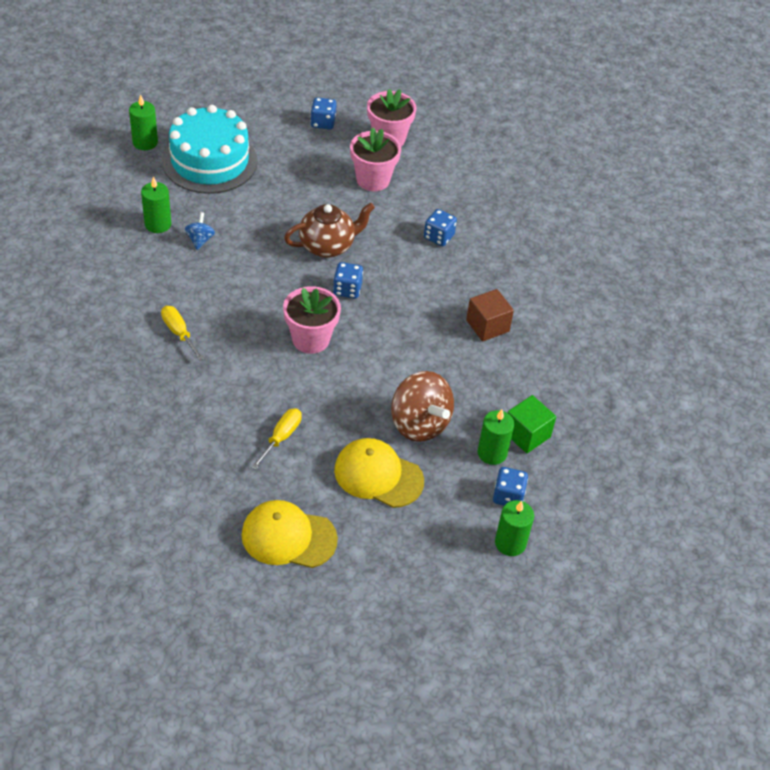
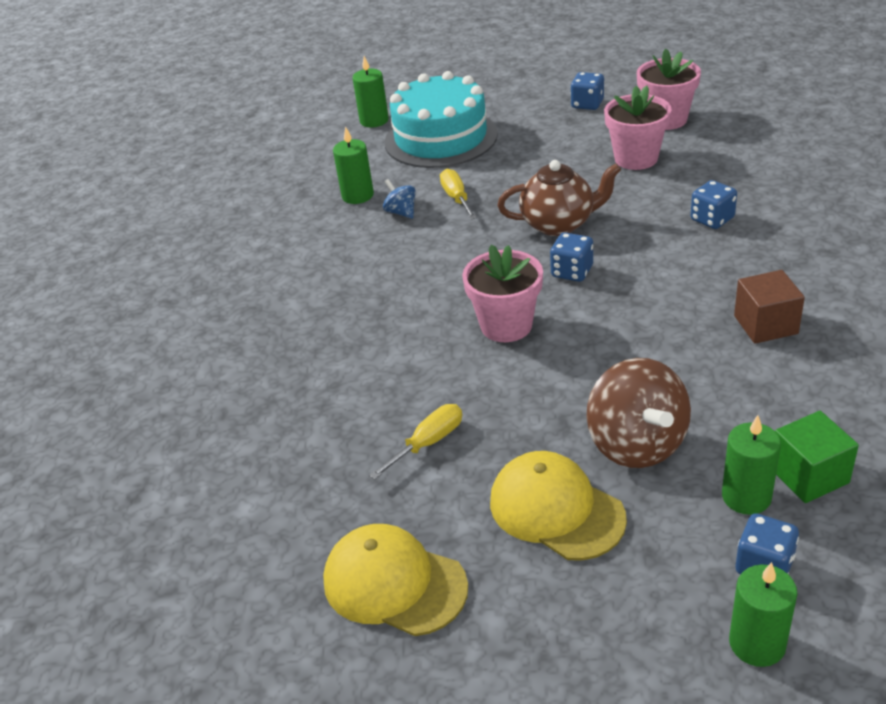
camera: 25 degrees right, 10 degrees down
(179, 332) = (338, 307): yellow screwdriver -> yellow screwdriver (456, 198)
(200, 240) = (401, 212): blue spinning top -> blue spinning top turned 60 degrees counterclockwise

